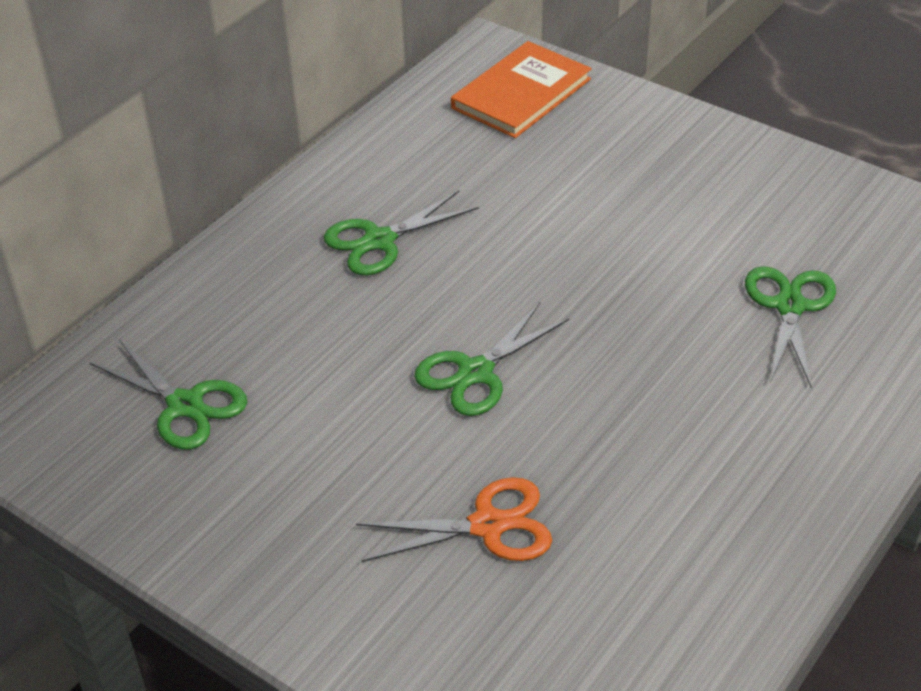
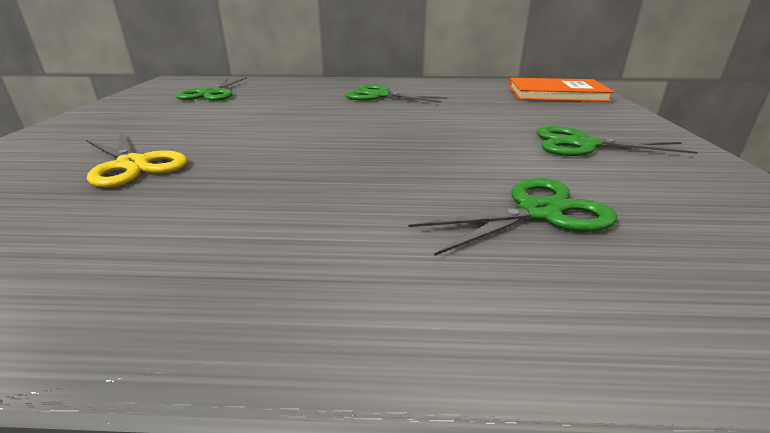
camera: 55 degrees right, 15 degrees down
(476, 372) = (295, 131): green scissors -> green scissors (583, 144)
(487, 525) = (133, 165): orange scissors -> yellow scissors

